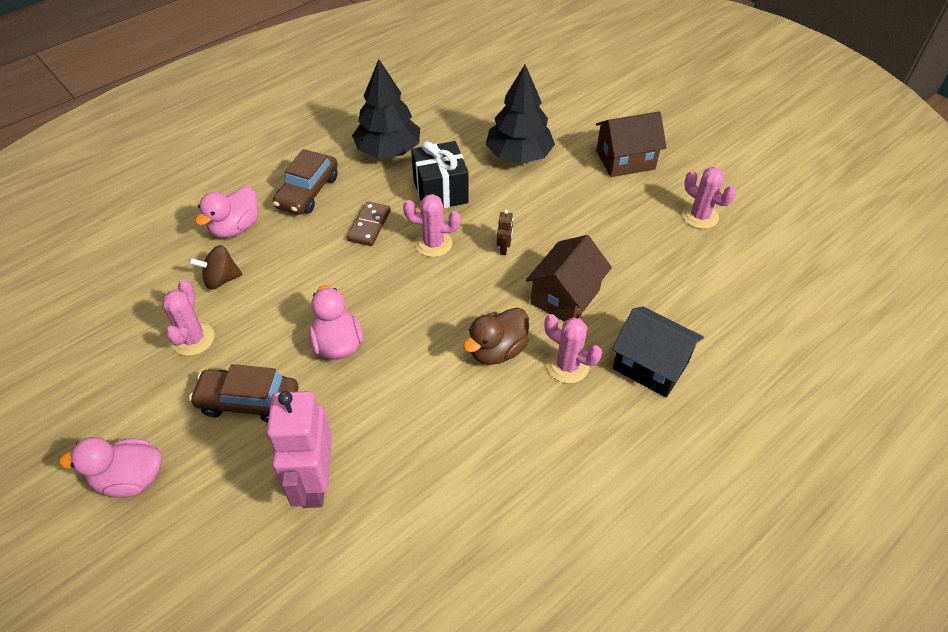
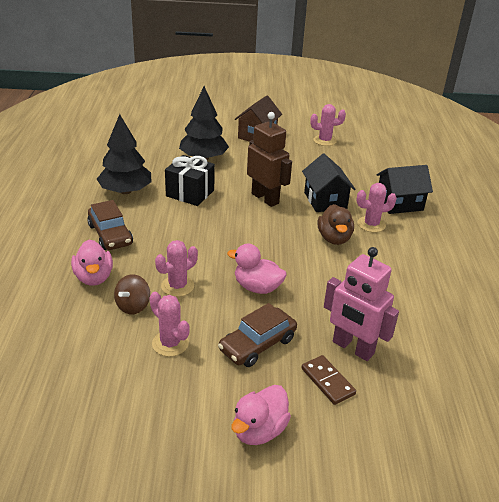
camera: 50 degrees left, 15 degrees down
(369, 225) = (178, 229): brown domino -> brown domino (327, 381)
(433, 243) = (227, 216): pink cactus -> pink cactus (177, 286)
(504, 248) = (265, 198): brown robot -> brown robot, size x2.46
(565, 297) = (325, 200): brown house -> black house

